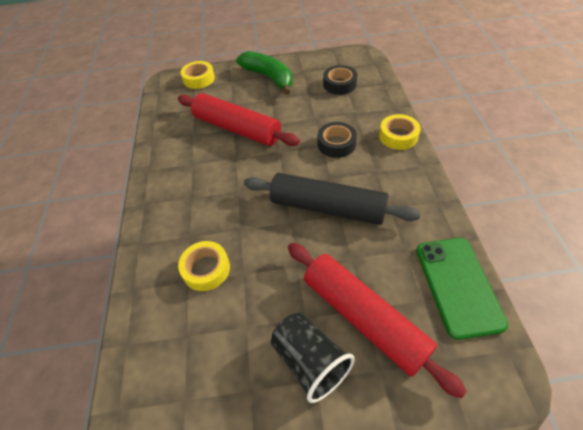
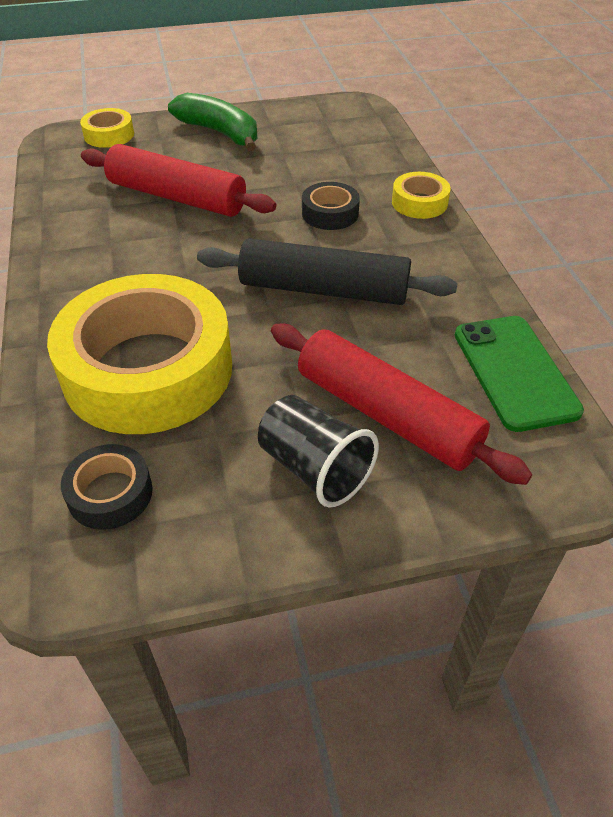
camera: 10 degrees left, 5 degrees down
(206, 269) = (148, 370): yellow tape -> yellow tape, size x2.34
(339, 84) = (328, 140): black tape -> black tape (110, 493)

